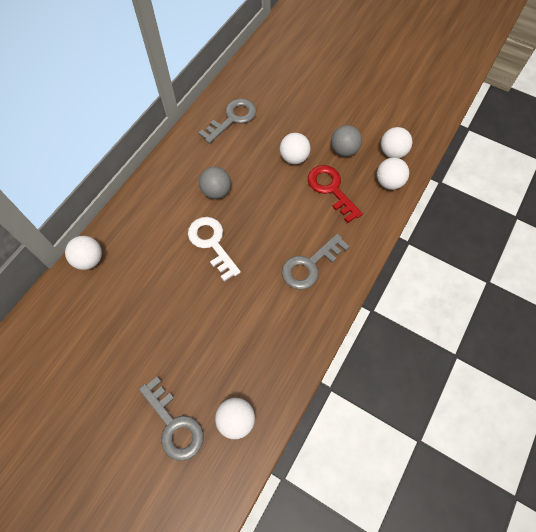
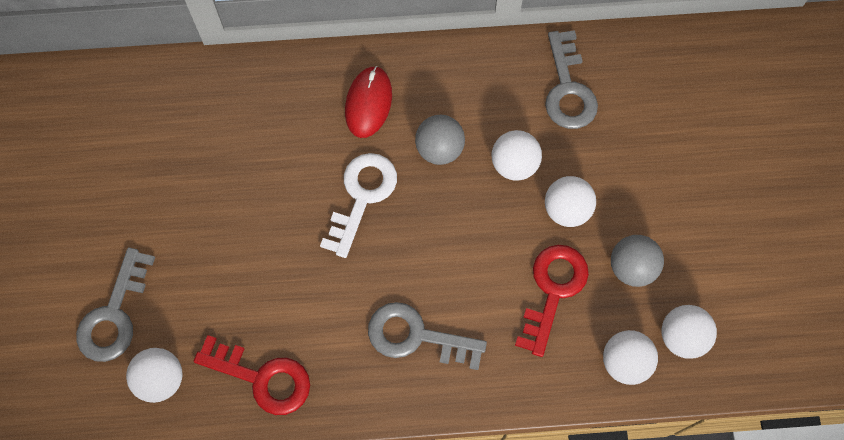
camera: 55 degrees right, 5 degrees up
(89, 260) = (243, 77): white ball -> white ball (514, 165)
(162, 208) = (368, 103): none -> red mouse
(232, 119) = (568, 89): grey key -> grey key turned 75 degrees clockwise
(277, 360) = (262, 378): none -> red key

